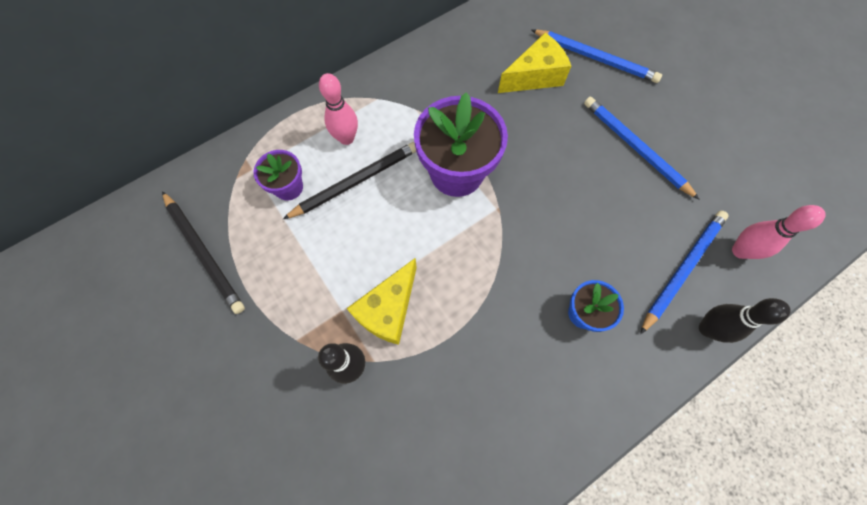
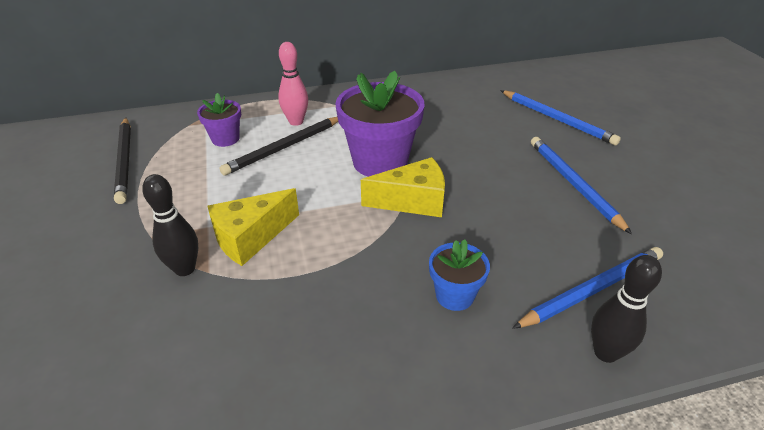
camera: 20 degrees right, 30 degrees down
(355, 181) = (284, 147): black pencil -> black pencil turned 150 degrees clockwise
(534, 76) = (490, 119): yellow cheese -> yellow cheese (413, 201)
(740, 251) = (673, 292): pink bowling pin -> none

